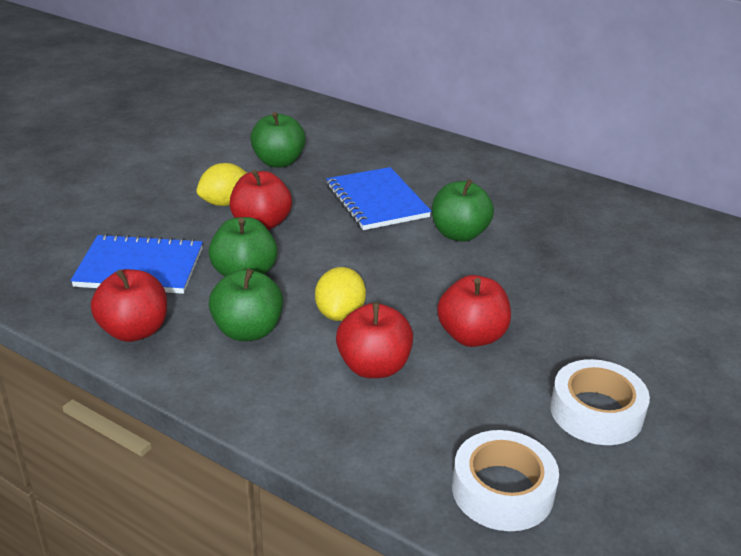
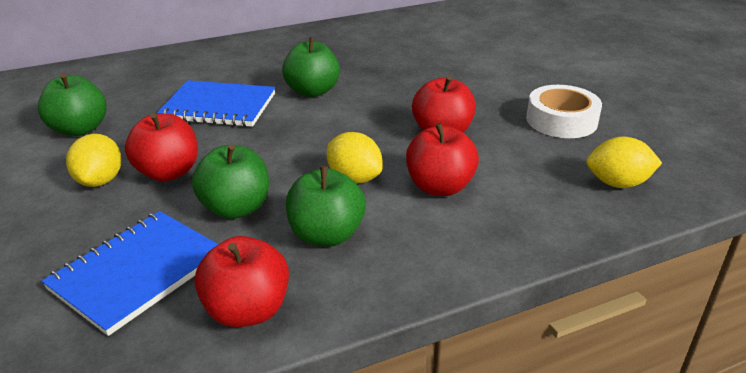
camera: 55 degrees left, 0 degrees up
(502, 490) = (617, 183): white tape -> yellow lemon

